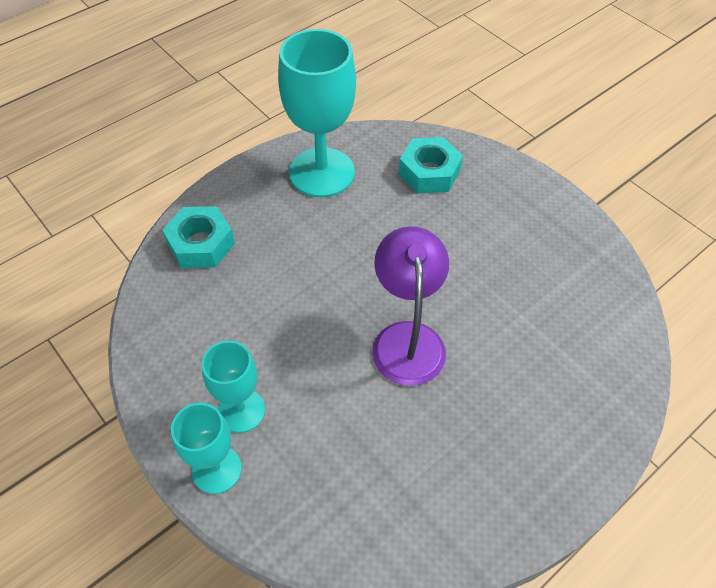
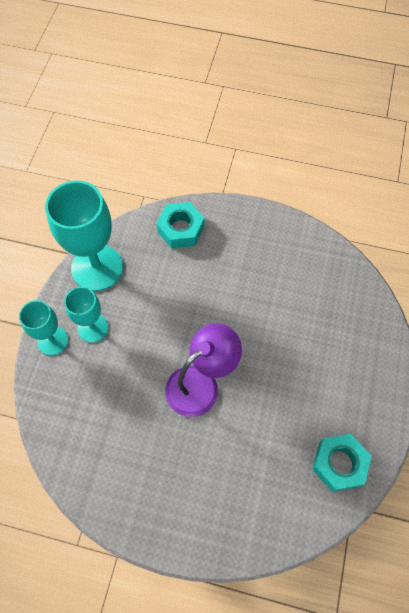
camera: 55 degrees right, 10 degrees up
(321, 172) = (286, 252): turquoise goblet -> turquoise goblet (97, 268)
(429, 172) = (342, 314): turquoise nut -> turquoise nut (339, 464)

